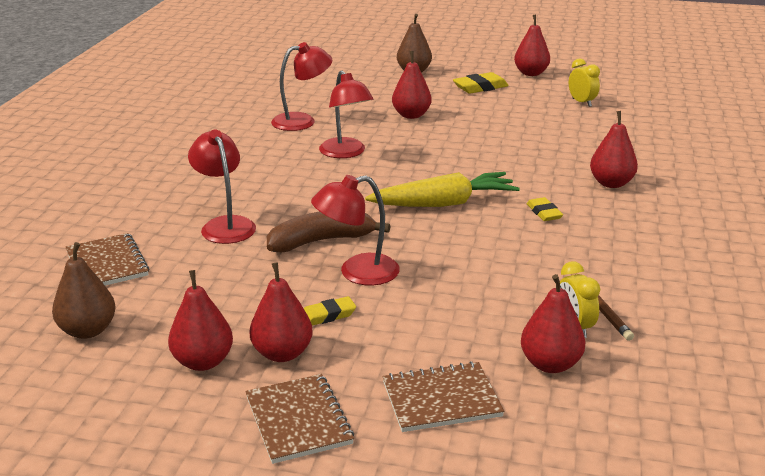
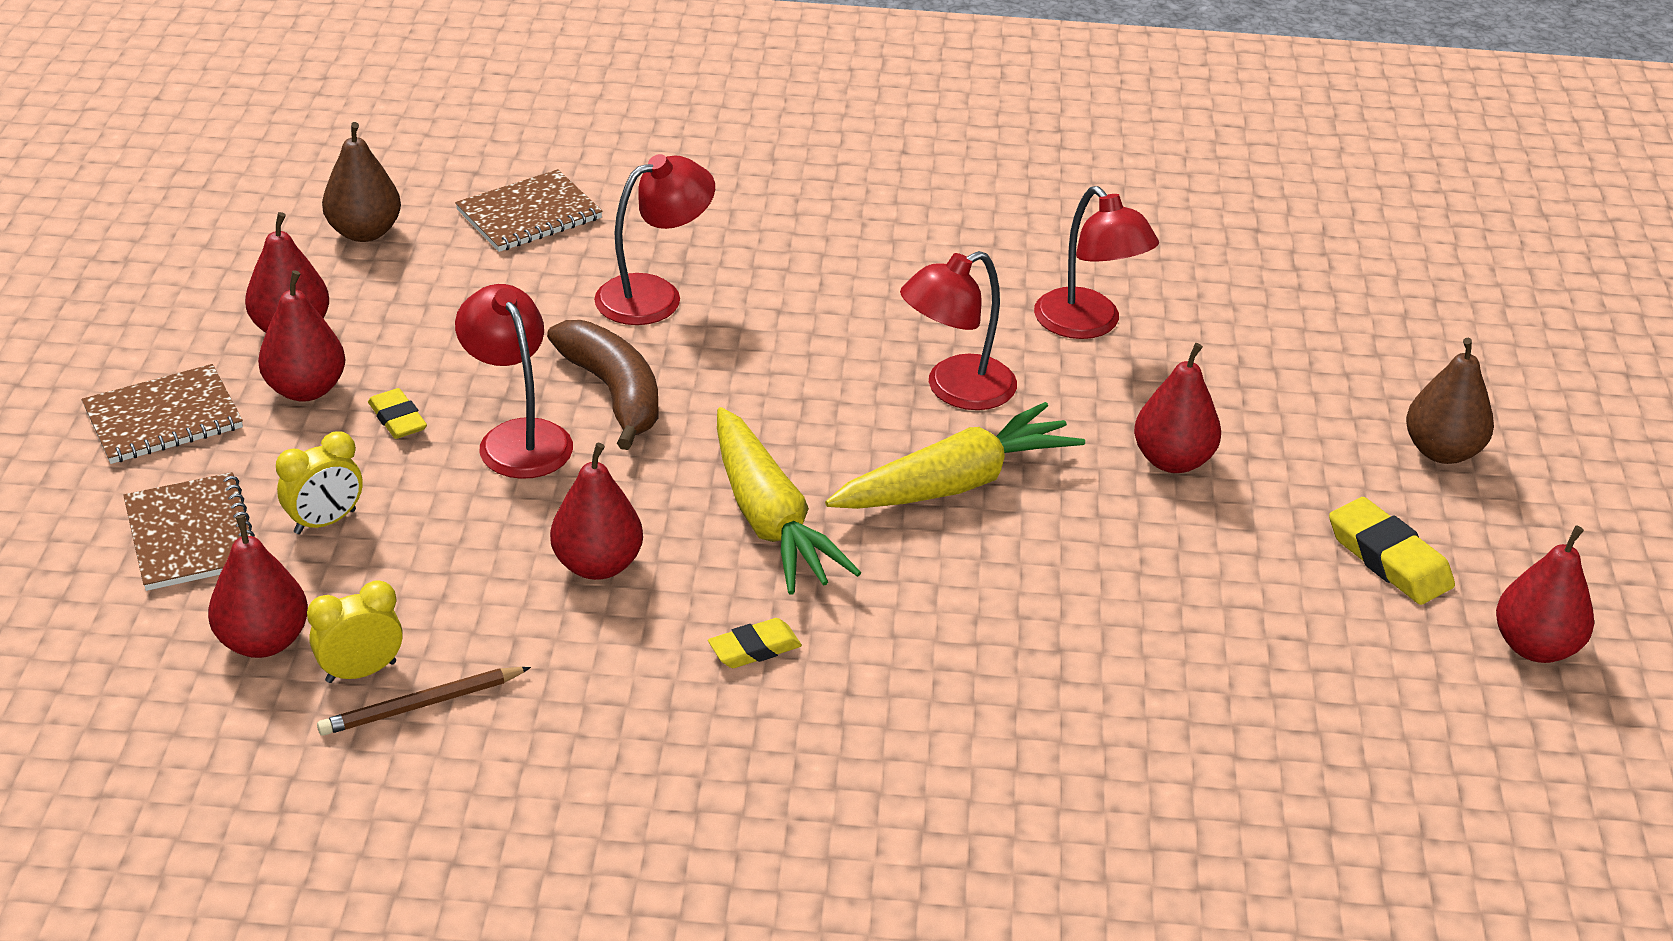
camera: 80 degrees right, 10 degrees up
(420, 159) = (956, 483): none -> yellow carrot
(581, 102) = (1368, 733): yellow clock -> yellow clock (325, 522)
(611, 183) = (907, 755): red pear -> red pear (598, 565)

